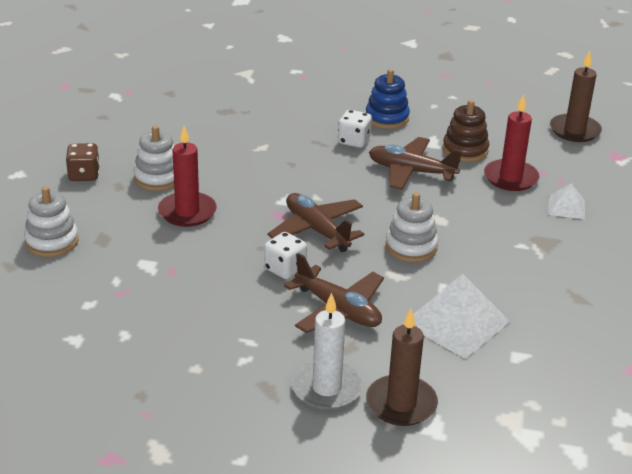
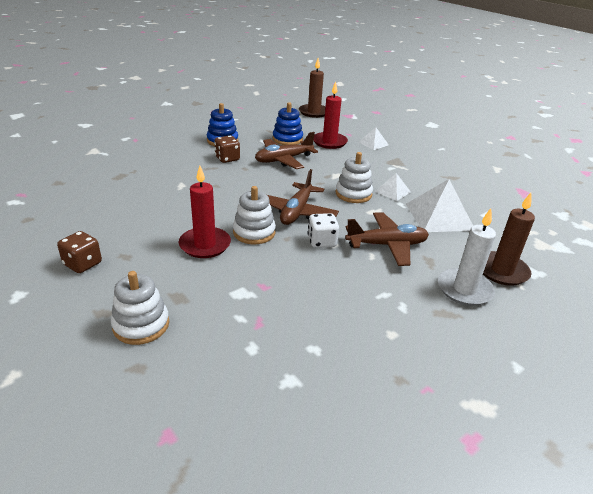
camera: 50 degrees left, 0 degrees up
(158, 178) = (145, 235): white stacking toy -> white stacking toy (254, 232)
(317, 230) = (296, 212): brown plane -> brown plane turned 75 degrees counterclockwise
(354, 141) = (227, 159): white dice -> brown dice
(462, 269) = (392, 191): none -> white pyramid
(465, 150) = (287, 139): brown stacking toy -> blue stacking toy

